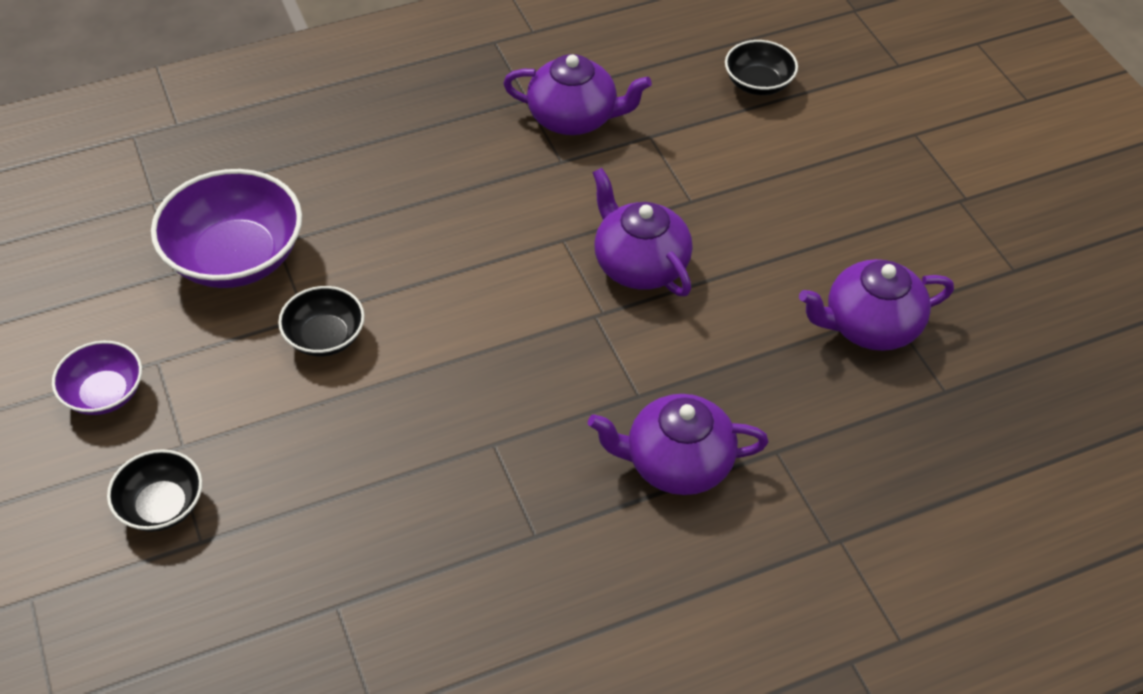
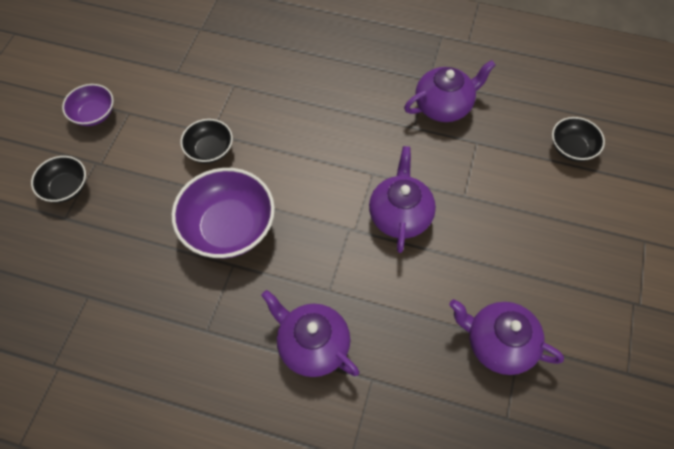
camera: 40 degrees right, 10 degrees up
(235, 257) = (209, 81): purple bowl -> purple bowl (228, 227)
(574, 118) = (444, 106): purple teapot -> purple teapot turned 75 degrees counterclockwise

